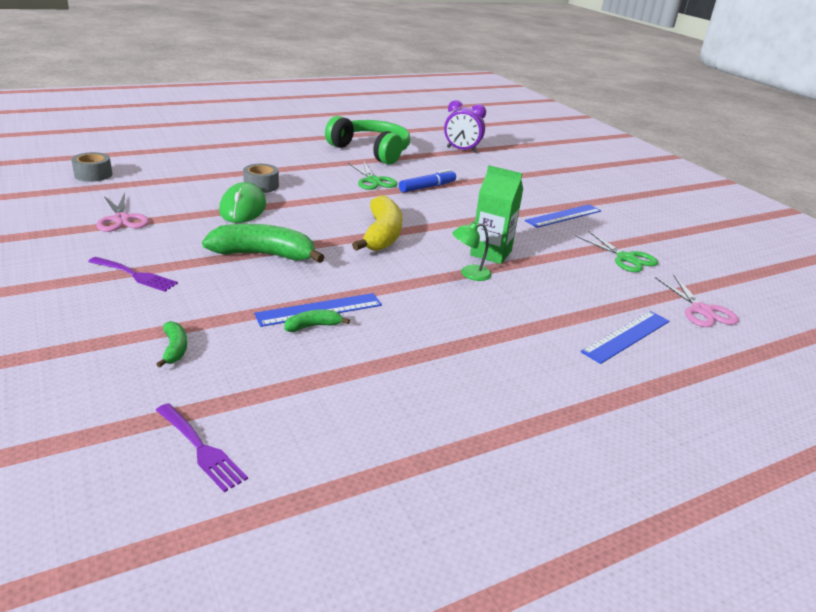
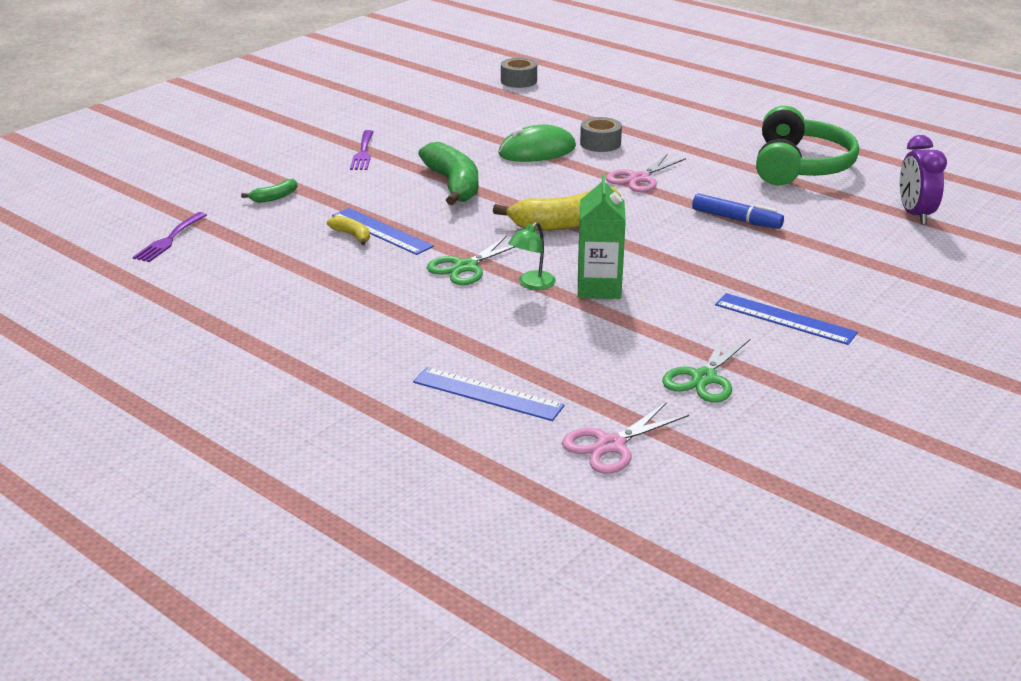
camera: 70 degrees right, 0 degrees up
(121, 219) = (449, 118): pink scissors -> pink scissors (639, 178)
(313, 326) = (352, 235): green banana -> yellow banana
(373, 181) = (704, 188): green scissors -> green scissors (465, 267)
(469, 274) = (532, 284): green lamp -> green lamp turned 105 degrees counterclockwise

